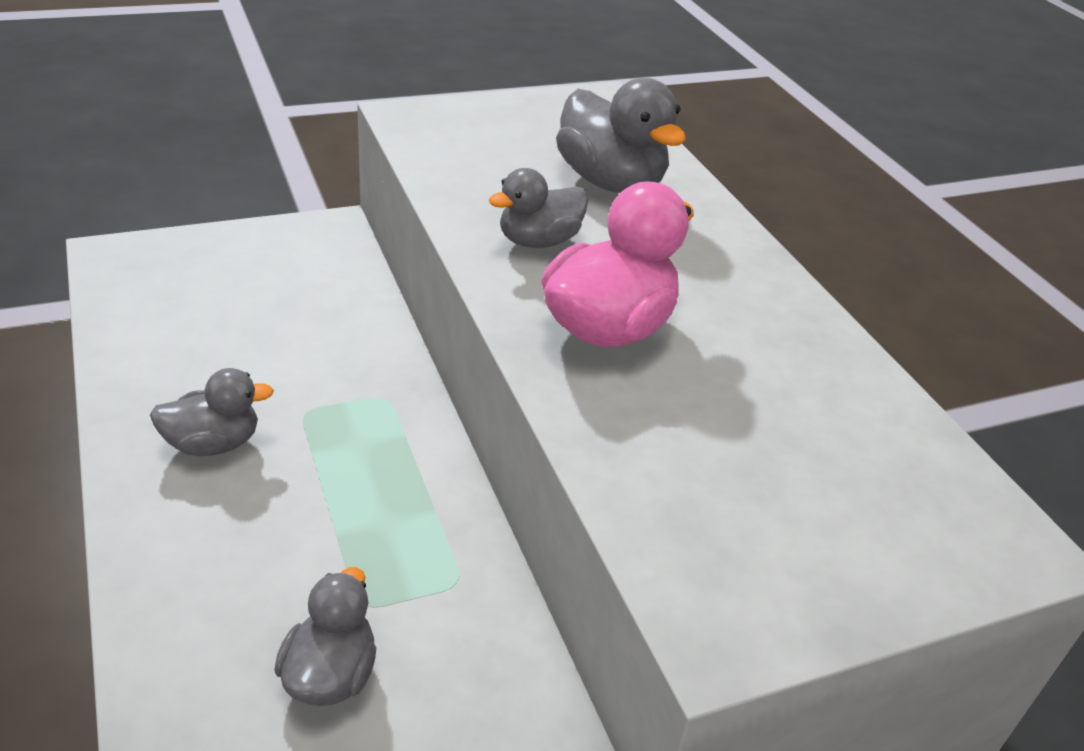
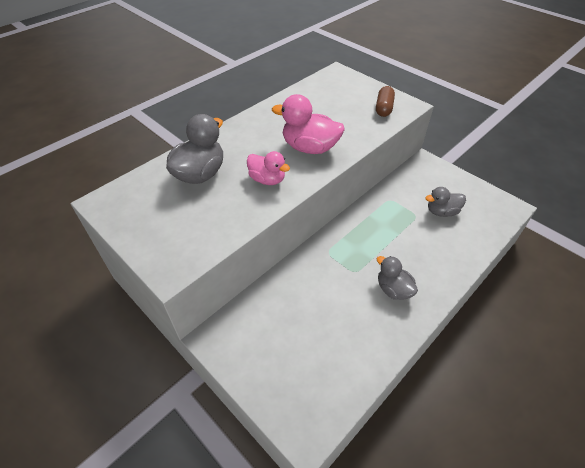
camera: 110 degrees left, 10 degrees up
(538, 241) = (267, 179): grey duck -> pink duck
(727, 552) = (384, 108): none -> brown capsule

